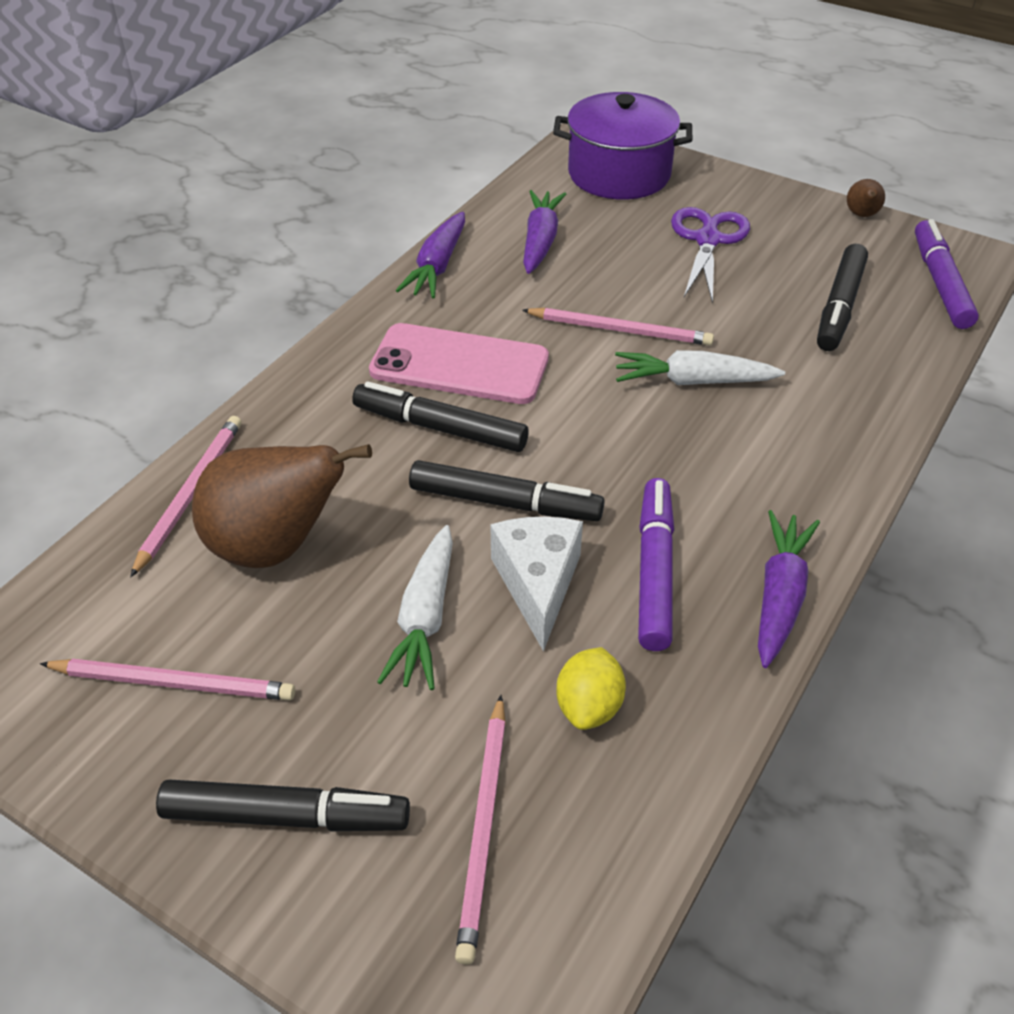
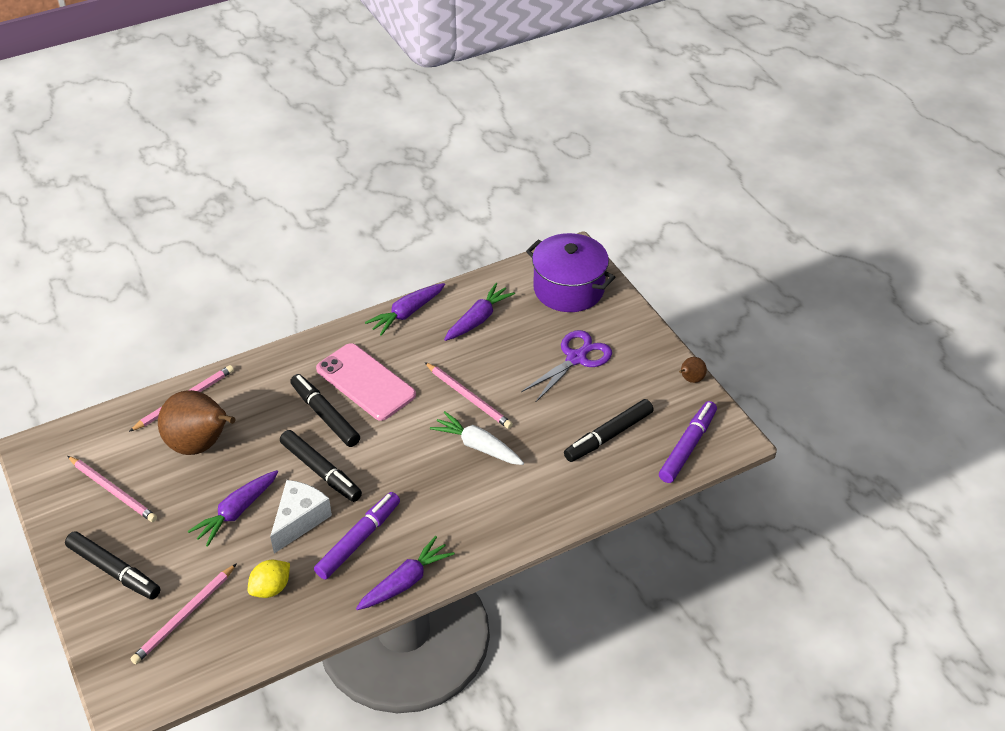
camera: 30 degrees right, 0 degrees up
(425, 619) = (236, 512): white carrot -> purple carrot

